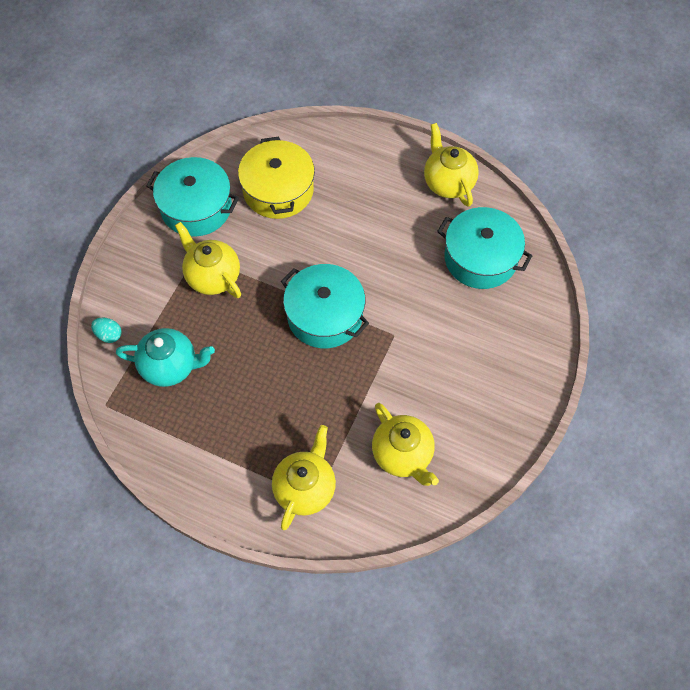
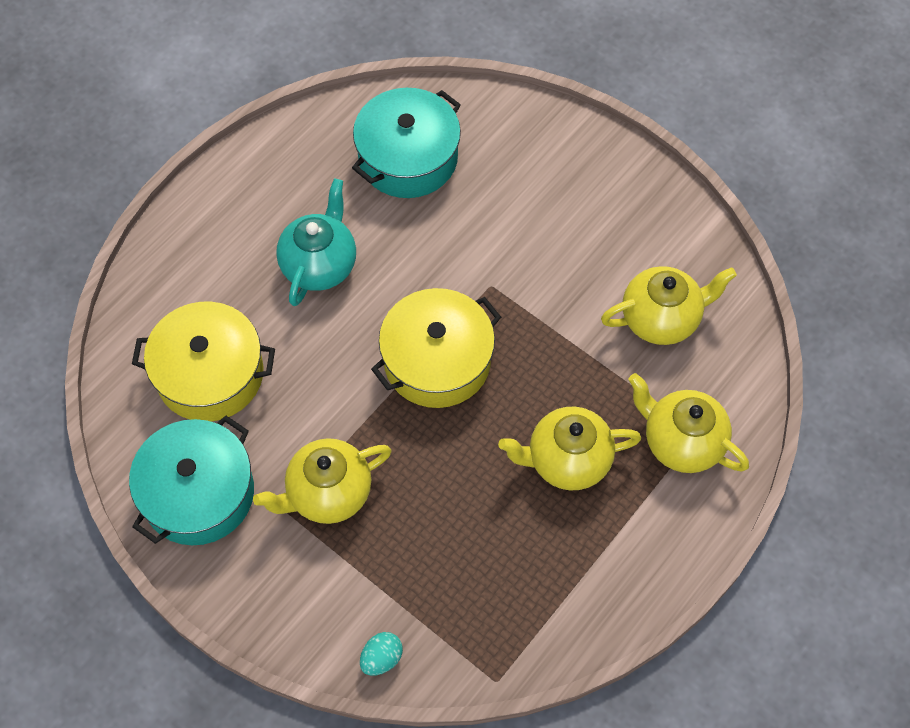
camera: 75 degrees left, 0 degrees up
(170, 366) = (459, 579): turquoise teapot -> turquoise teapot (320, 265)
(325, 315) = (437, 361): turquoise pot -> yellow pot
(448, 183) = (278, 161): yellow teapot -> yellow teapot (567, 460)

